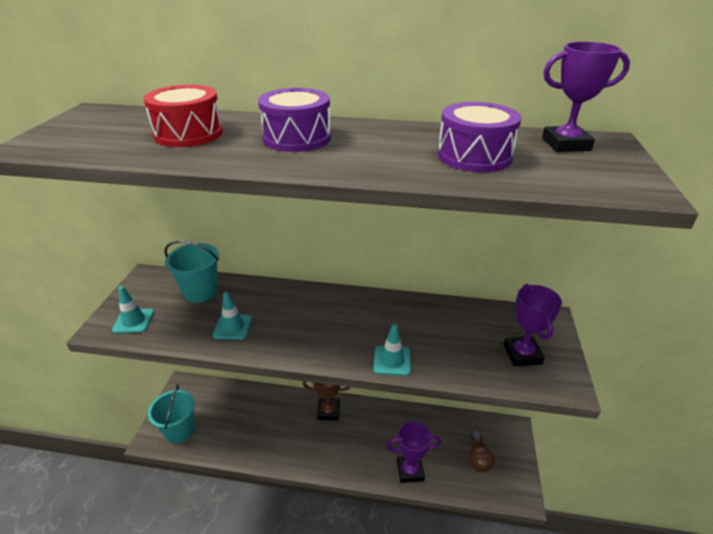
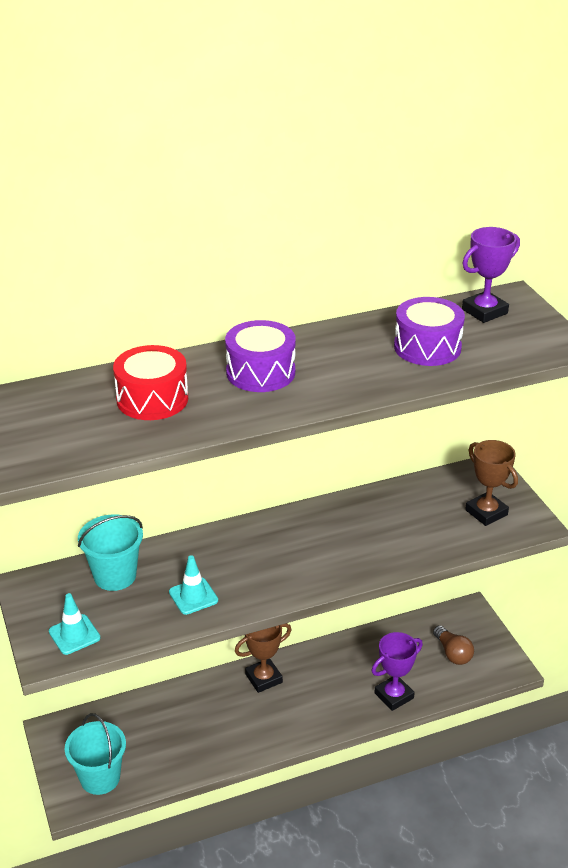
camera: 30 degrees left, 0 degrees up
(392, 360) = (379, 564): turquoise traffic cone -> none
(522, 354) = (486, 512): purple trophy -> brown trophy

